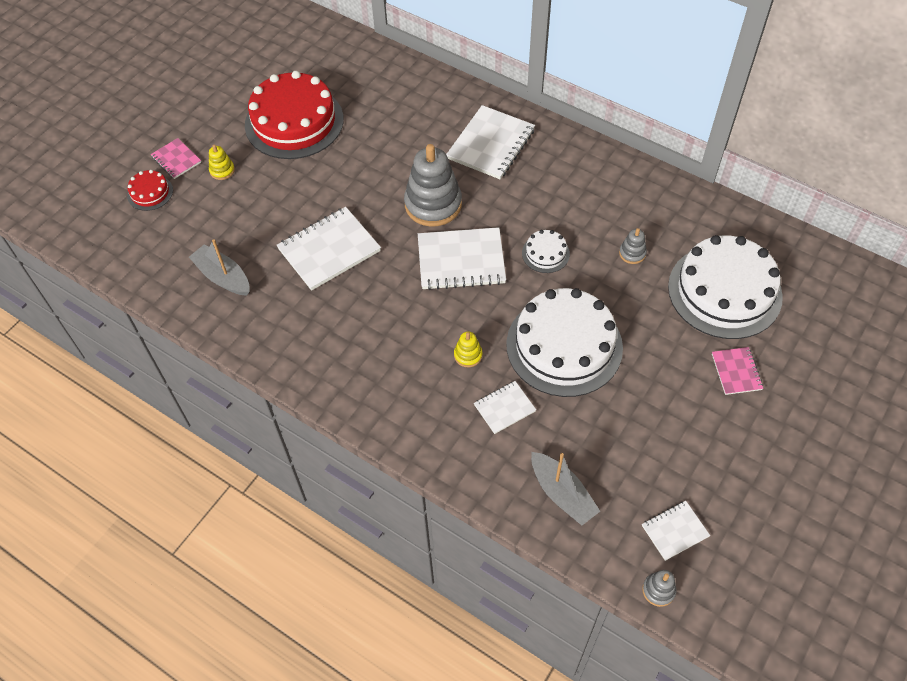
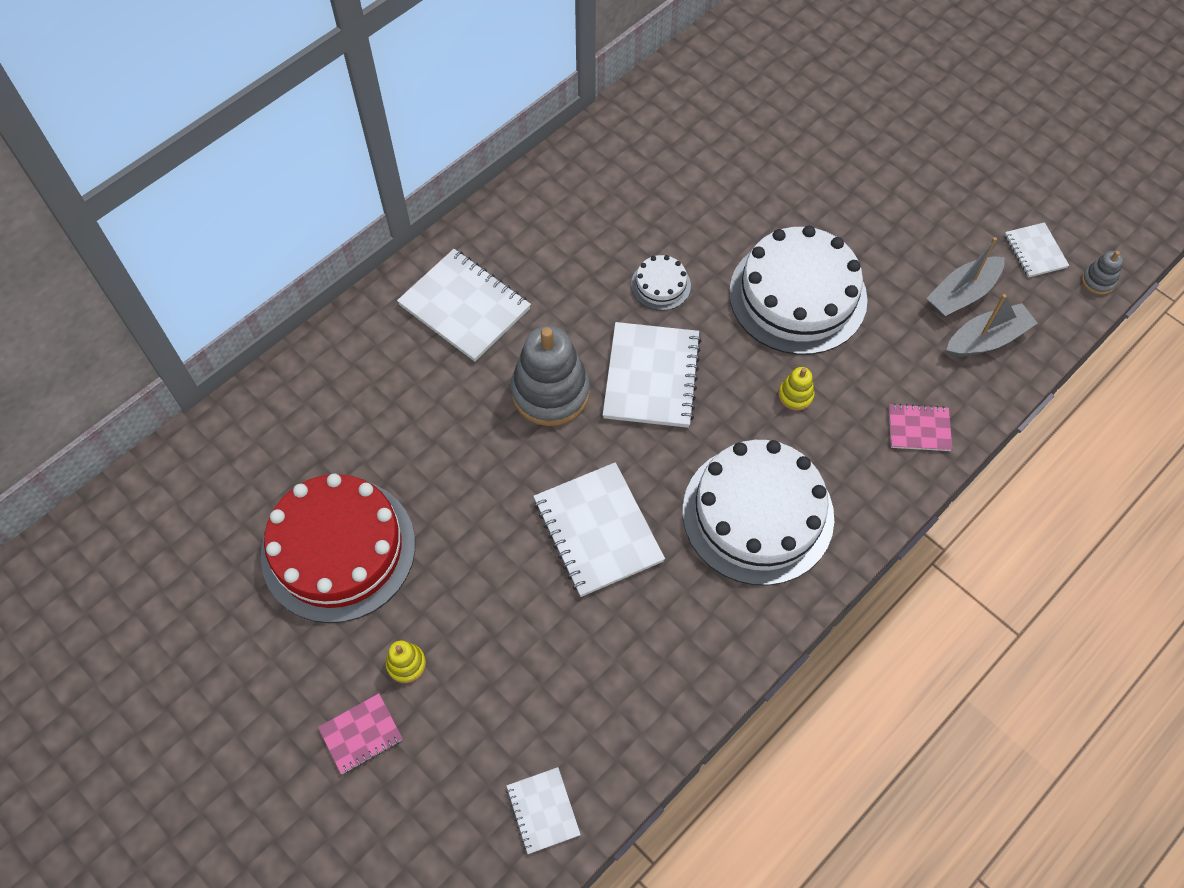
camera: 80 degrees left, 5 degrees up
(150, 193) = (420, 780): red cake -> none
(223, 277) = (613, 678): grey boat -> grey boat (962, 294)
(504, 408) = (873, 372): white notebook -> white notebook (543, 811)
(632, 253) = (680, 200): grey stacking toy -> none
(724, 291) = (750, 132): white cake -> white cake (758, 514)
(736, 372) = (855, 151): pink notebook -> pink notebook (919, 429)

